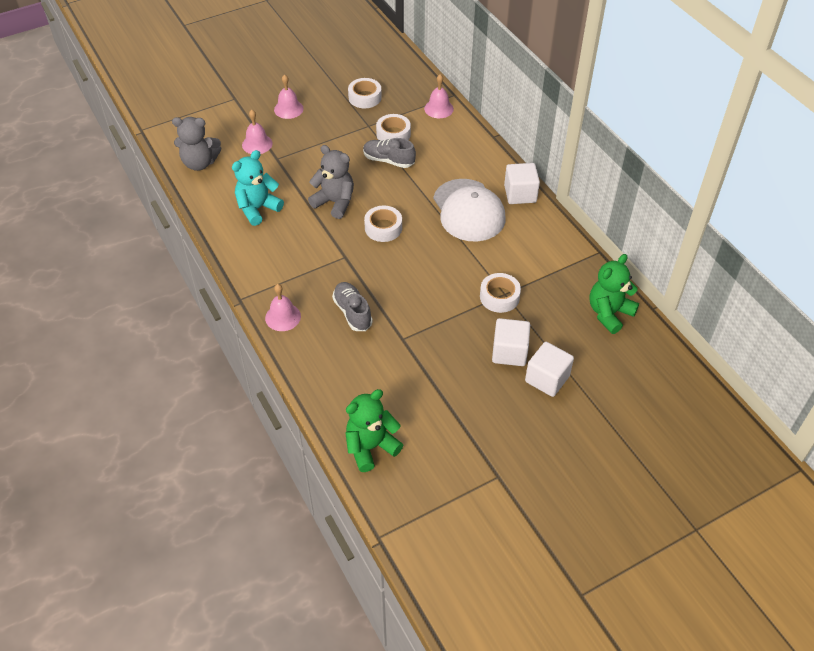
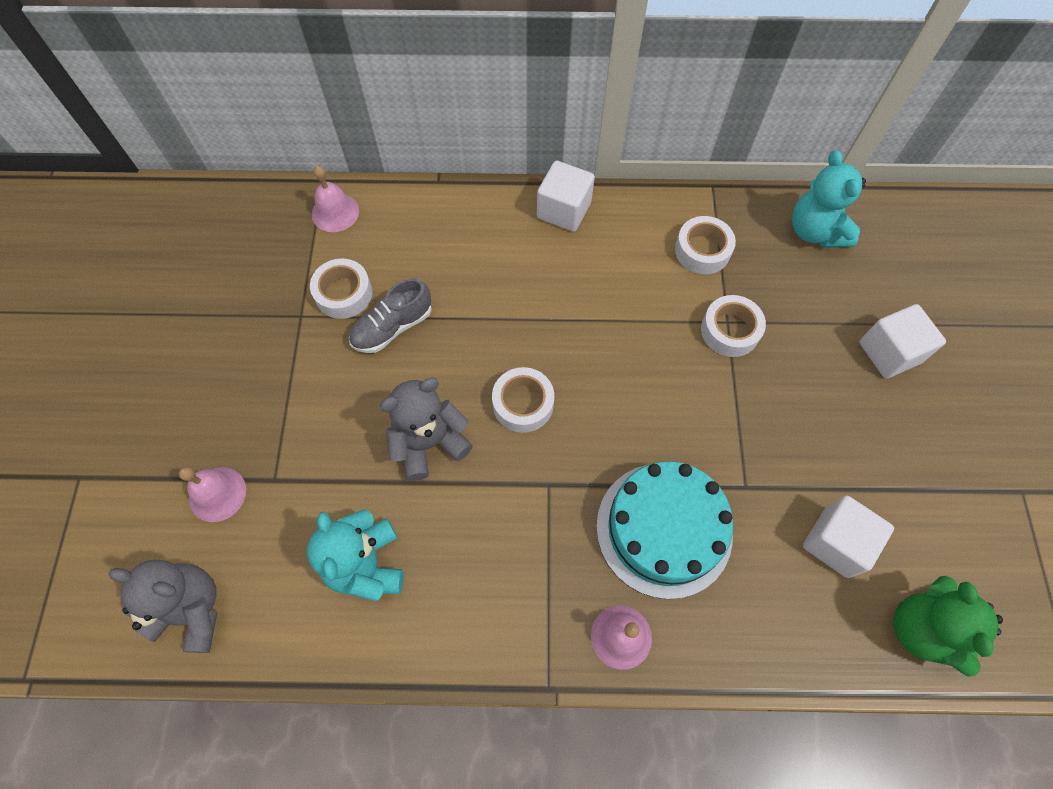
camera: 60 degrees left, 15 degrees up
(200, 163) = (192, 610): grey teddy bear -> grey teddy bear turned 105 degrees counterclockwise
(288, 109) = (174, 407): pink bell -> none
(352, 312) = (664, 529): grey shoe -> turquoise cake
(365, 97) = (236, 290): white tape -> white tape (702, 250)
(469, 210) = (556, 282): white cap -> none
(509, 352) = (828, 370): white cube -> white cube (836, 542)
(609, 313) = (815, 231): green teddy bear -> turquoise teddy bear

